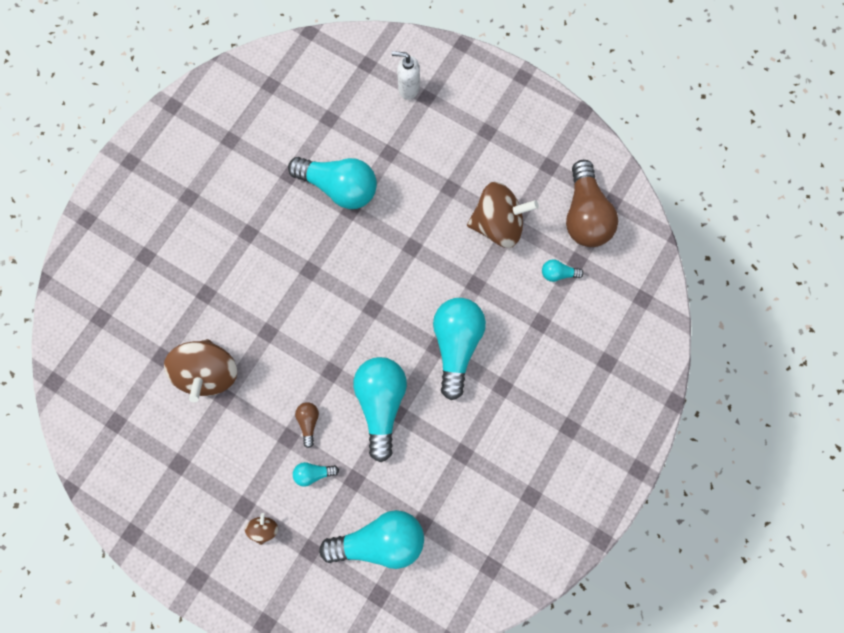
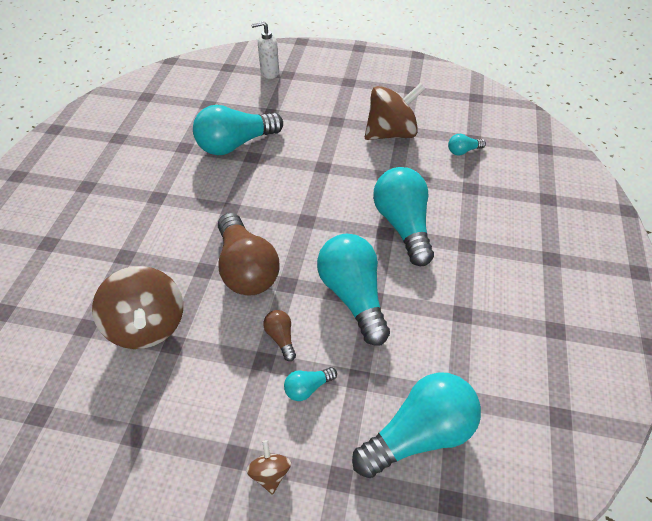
camera: 20 degrees left, 25 degrees down
(339, 187) = (235, 144): turquoise light bulb -> turquoise light bulb turned 150 degrees clockwise
(584, 215) = (459, 110): brown light bulb -> brown light bulb (246, 268)

